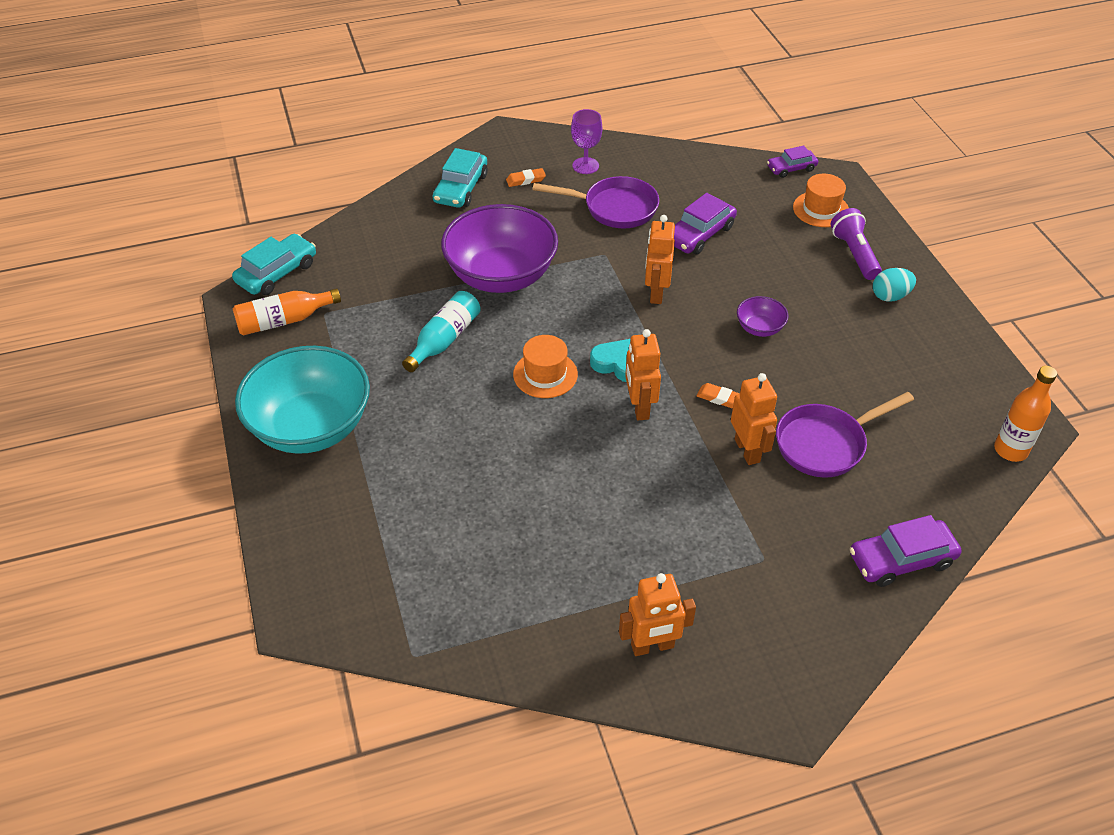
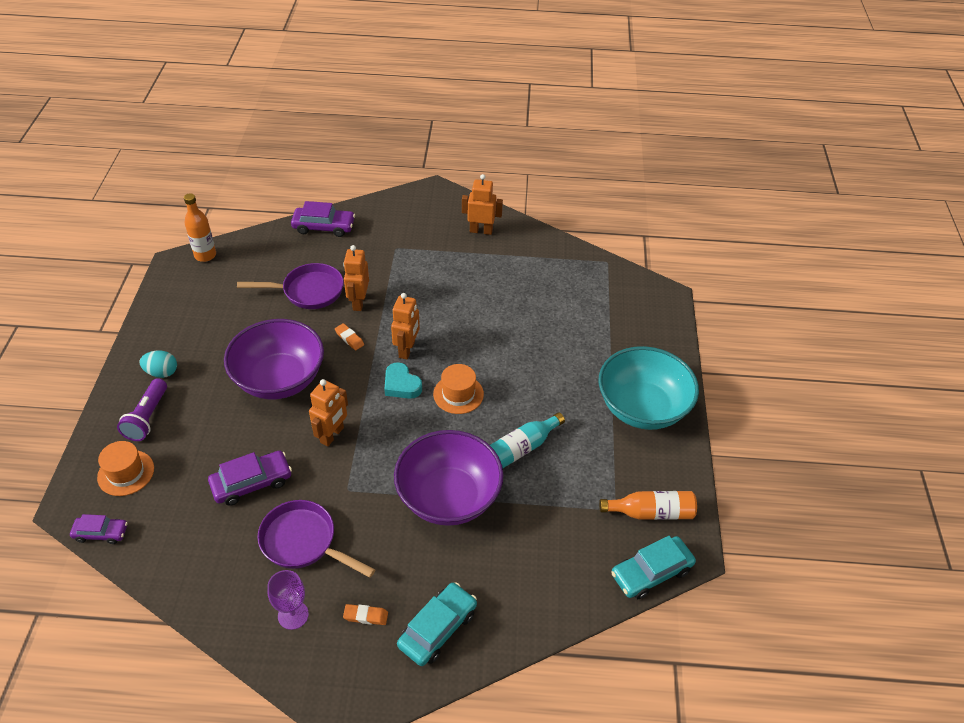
camera: 160 degrees left, 0 degrees up
(759, 328) = (279, 379): purple bowl -> purple bowl, size x2.34

